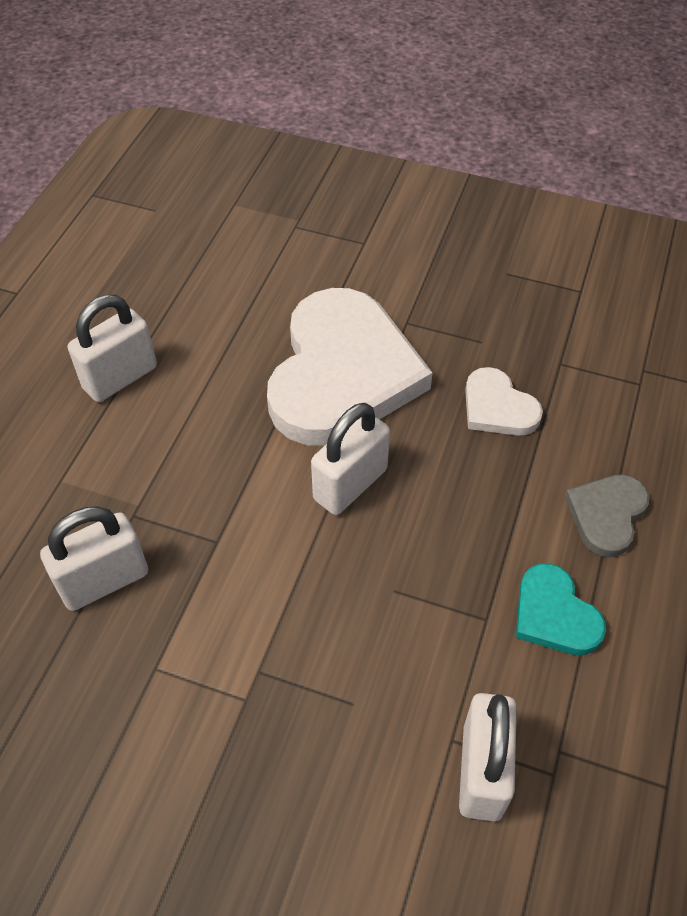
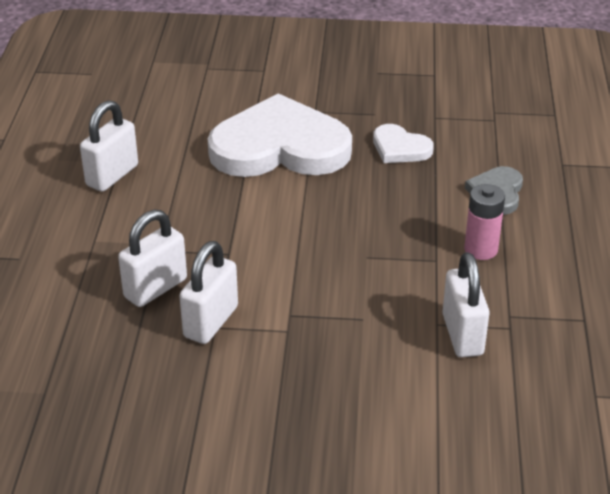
camera: 15 degrees left, 15 degrees down
(342, 373) = (280, 147): white heart -> white heart turned 90 degrees counterclockwise
(350, 484) = (312, 206): white padlock -> white padlock (211, 322)
(554, 614) = (481, 249): turquoise heart -> pink battery

